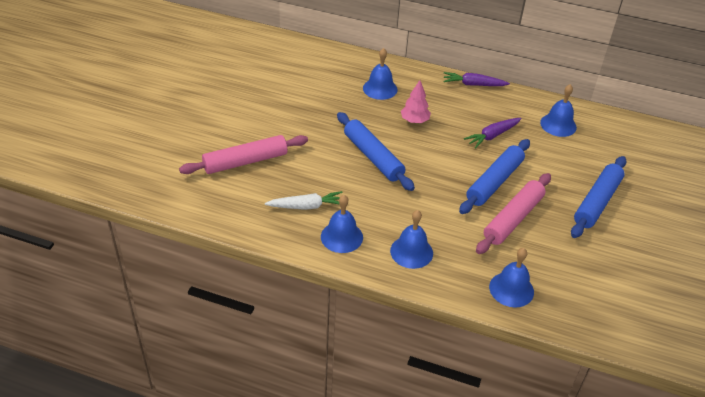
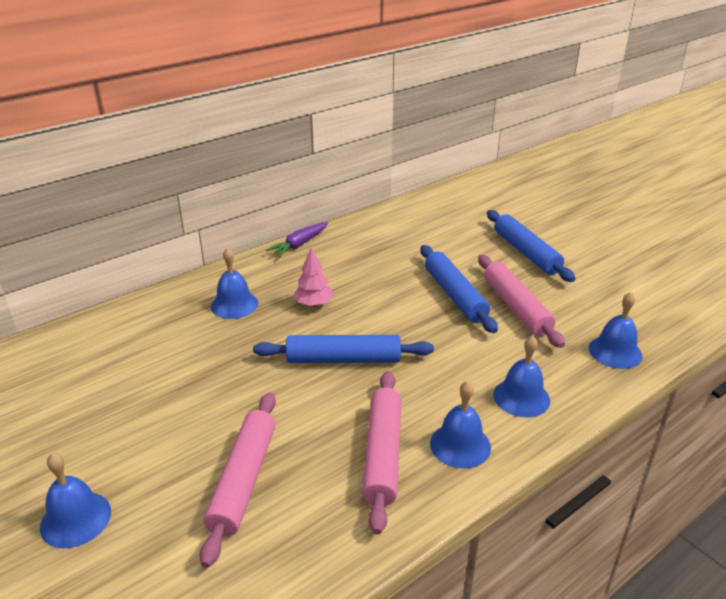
camera: 55 degrees left, 10 degrees down
(306, 206) = (382, 454): white carrot -> pink rolling pin
(492, 136) = (386, 267): purple carrot -> none
(558, 125) = (406, 226): blue bell -> blue bell (75, 519)

